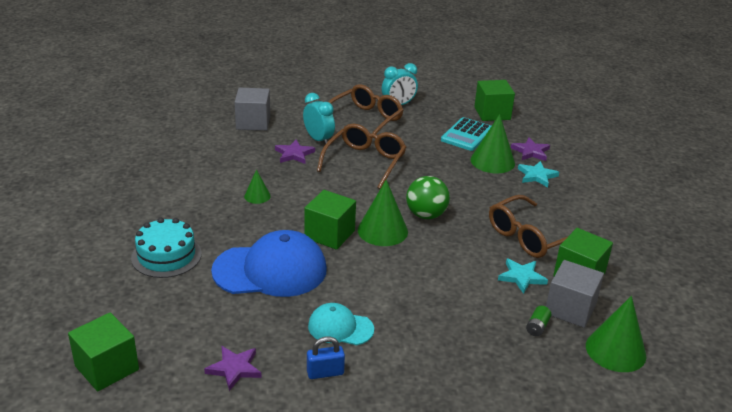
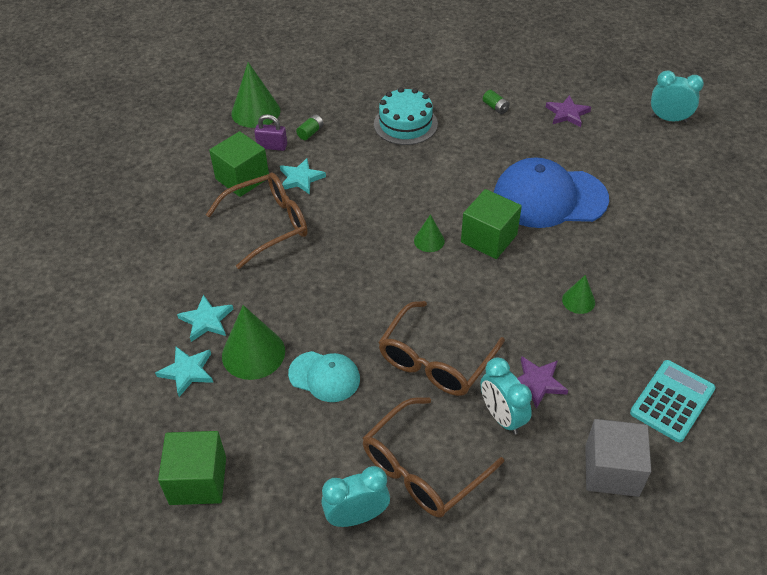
camera: 170 degrees left, 15 degrees up
(107, 368) = (668, 119): green cube -> turquoise clock
(166, 255) = (660, 219): turquoise cake -> turquoise cake (405, 124)
(325, 372) = (495, 107): blue padlock -> green battery
(340, 328) = (482, 140): turquoise cap -> turquoise cap (324, 376)
(382, 230) = (429, 240): green cone -> green cone, size x0.54
(426, 215) = (374, 260): green ball -> none
(467, 135) = (266, 418): turquoise calculator -> turquoise calculator (672, 401)
(531, 152) = (187, 371): purple star -> turquoise star
(570, 309) = (272, 146): grey cube -> purple padlock

